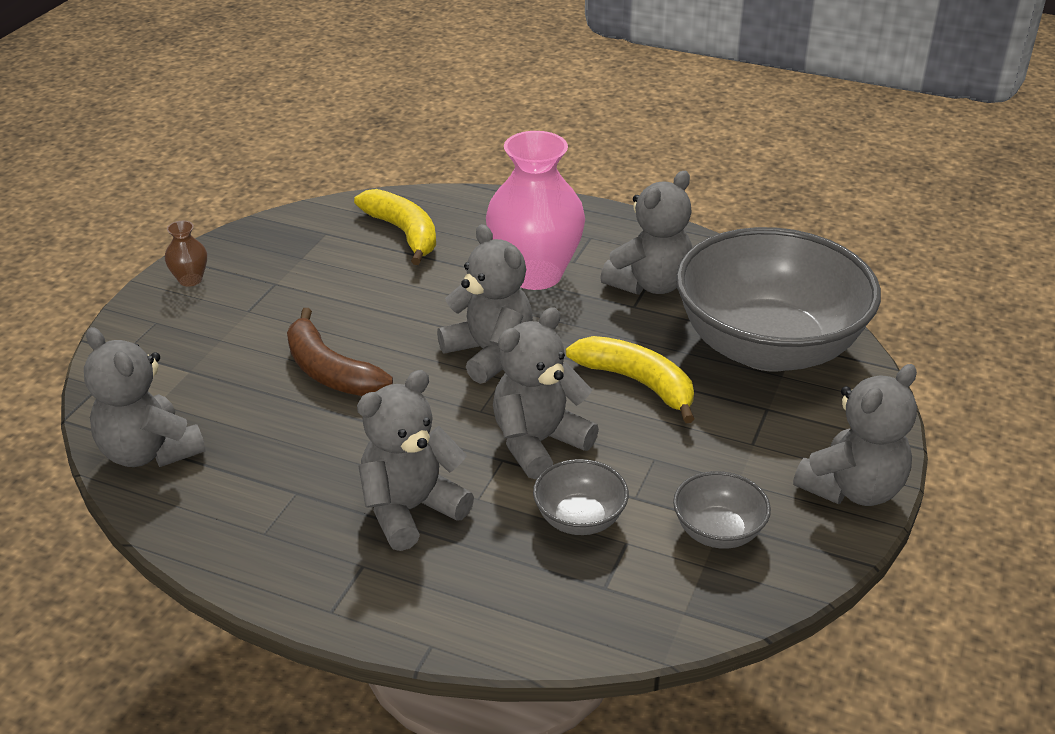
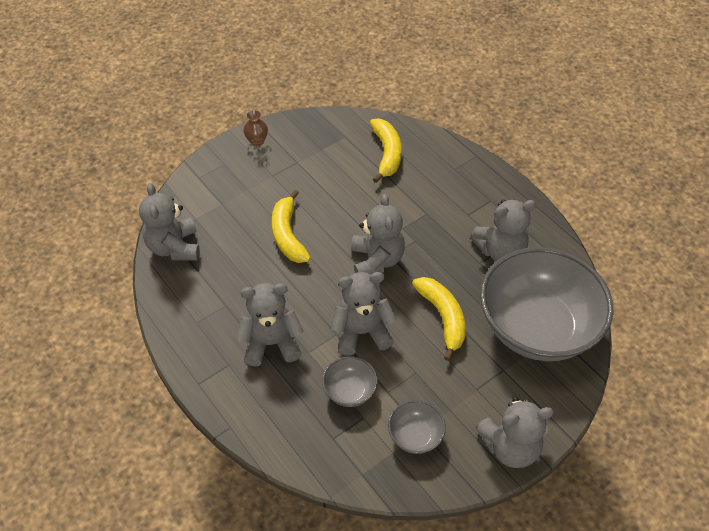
camera: 30 degrees right, 15 degrees up
(330, 371) = (288, 235): brown banana -> yellow banana
(535, 274) = (439, 215): pink vase -> none

